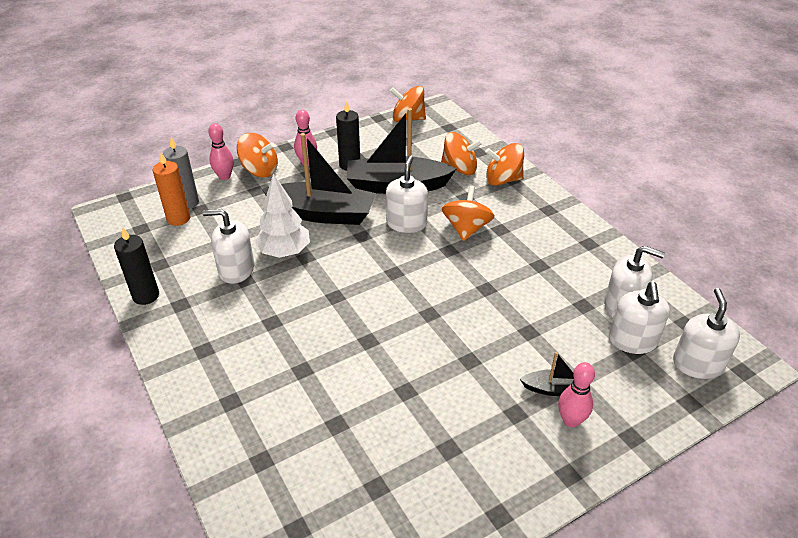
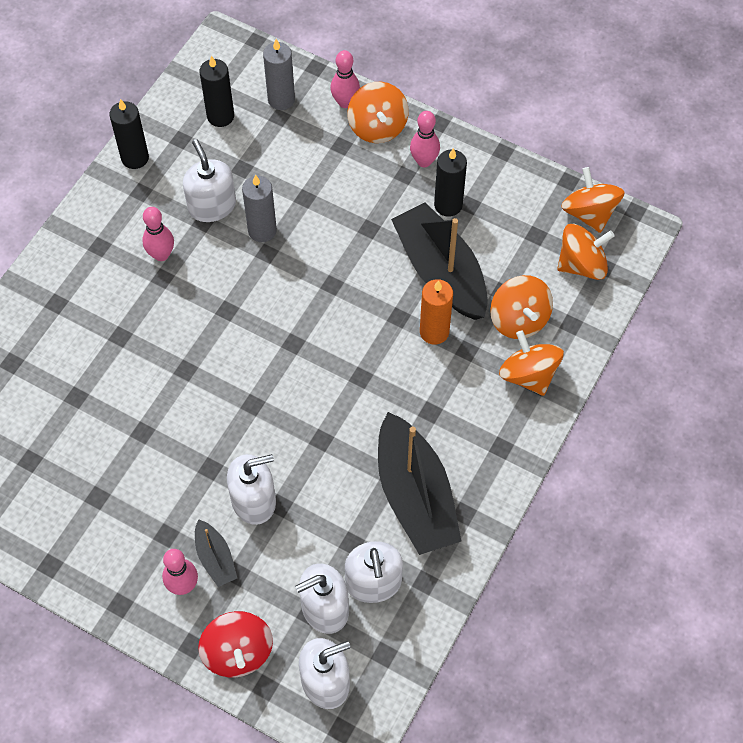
camera: 60 degrees right, 20 degrees up
(165, 236) = (220, 116): none -> black candle
(178, 218) = (253, 109): orange candle -> orange candle (434, 332)
(250, 314) = (161, 254): none -> pink bowling pin
(285, 252) = (262, 230): white tree -> grey candle
(322, 214) = (343, 228): black boat -> black boat (415, 495)
(406, 223) = (379, 315): white soap dispenser -> white soap dispenser (254, 500)
(466, 229) = (408, 377): orange spinning top -> orange spinning top (582, 265)
(651, 408) = (238, 652): none -> red spinning top

